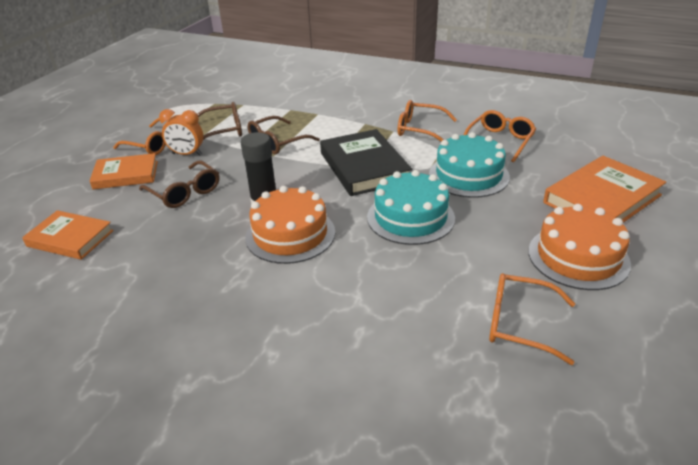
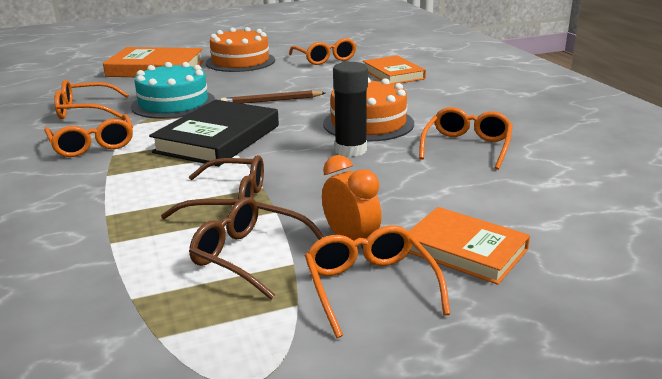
camera: 135 degrees left, 10 degrees down
(70, 238) = (580, 198): orange book -> orange book (393, 74)
(183, 249) = (467, 147): none -> orange glasses
(185, 192) = (412, 191): brown glasses -> none
(410, 217) = (271, 101): turquoise cake -> brown pencil

